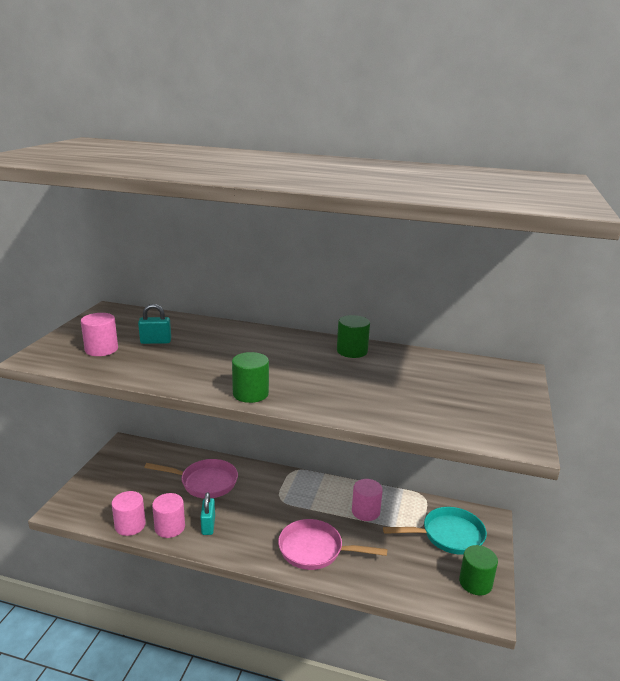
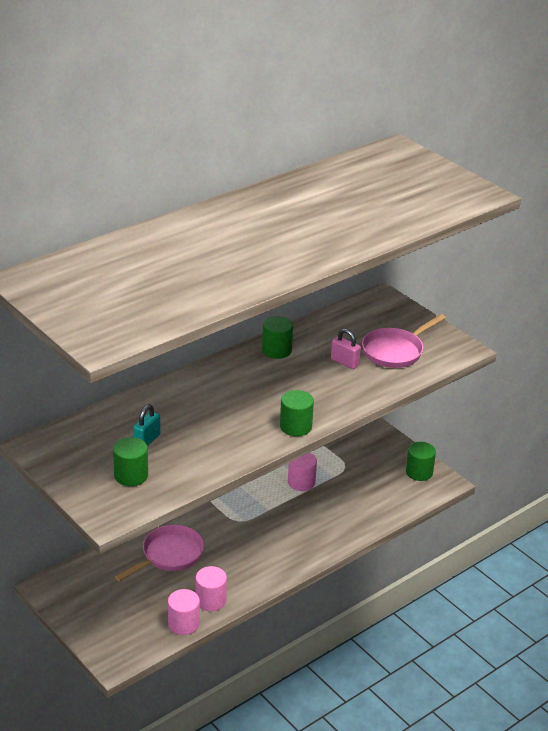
camera: 55 degrees left, 10 degrees up
(101, 349) = (131, 475): pink cylinder -> green cylinder
(208, 525) = (231, 576): turquoise padlock -> none
(315, 550) = (317, 531): pink pan -> pink pan (395, 351)
(385, 385) = (344, 362): none -> pink padlock
(448, 535) = (366, 456): turquoise pan -> none

